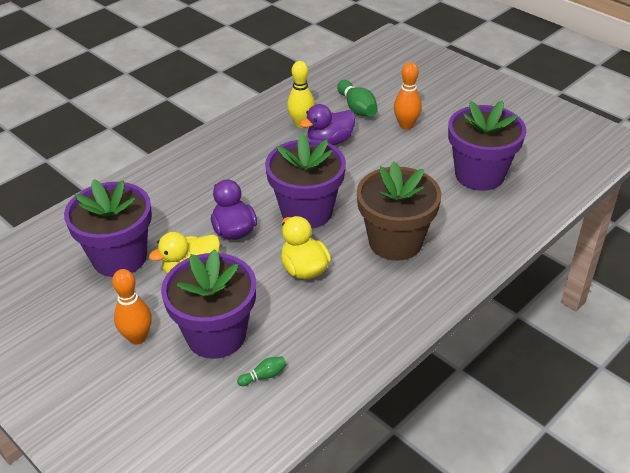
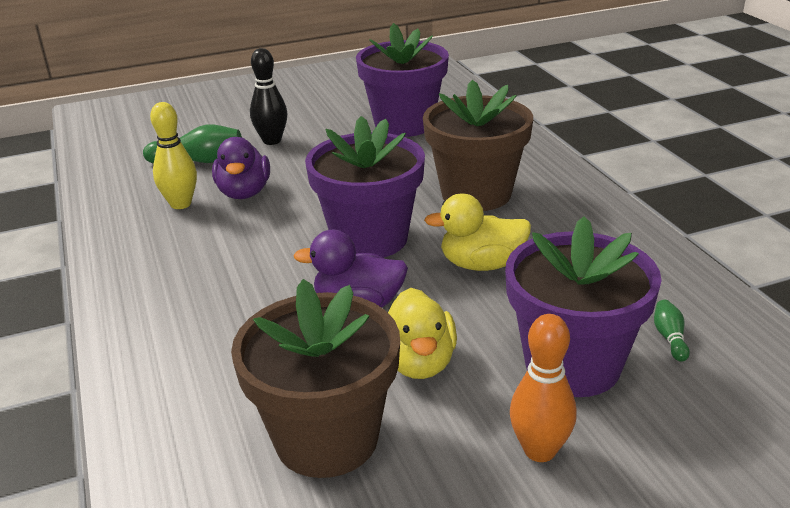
camera: 65 degrees left, 10 degrees down
(119, 257) = (326, 438): purple flower pot -> brown flower pot
(406, 125) = (272, 141): orange bowling pin -> black bowling pin

